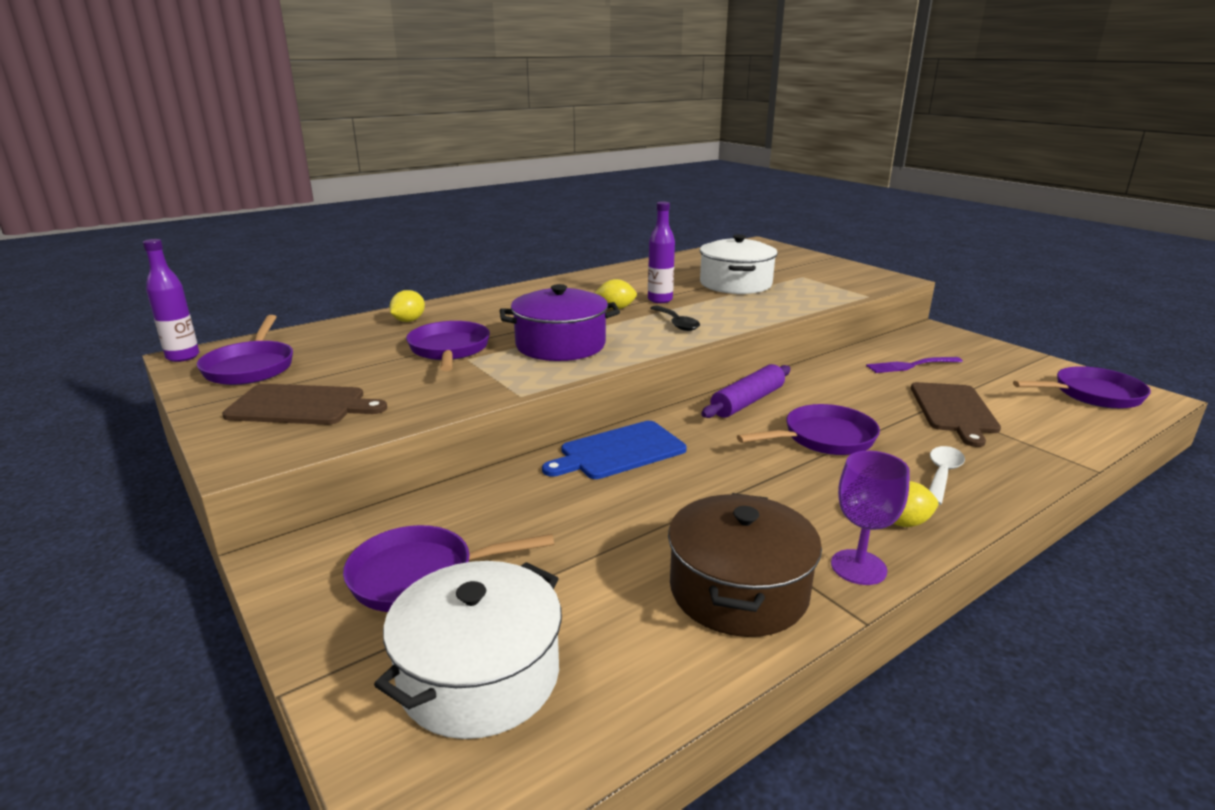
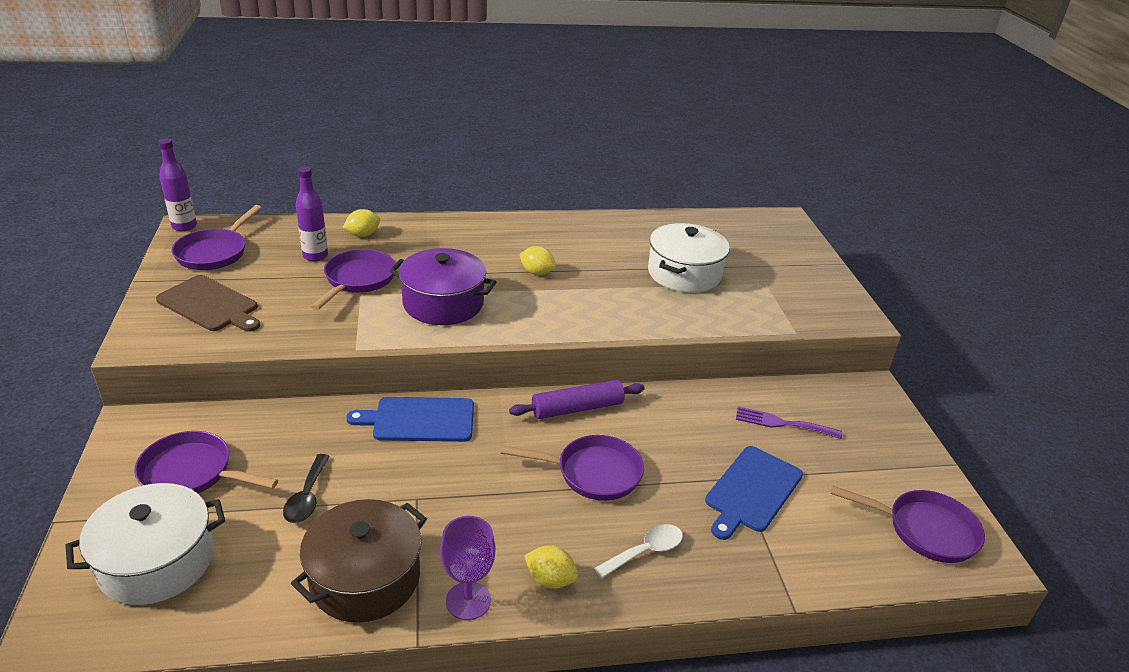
camera: 25 degrees right, 10 degrees up
(660, 300) = (588, 273): purple bottle -> purple bottle (315, 256)
(676, 323) = (566, 309): black spoon -> black spoon (307, 497)
(954, 410) = (752, 491): brown cutting board -> blue cutting board

